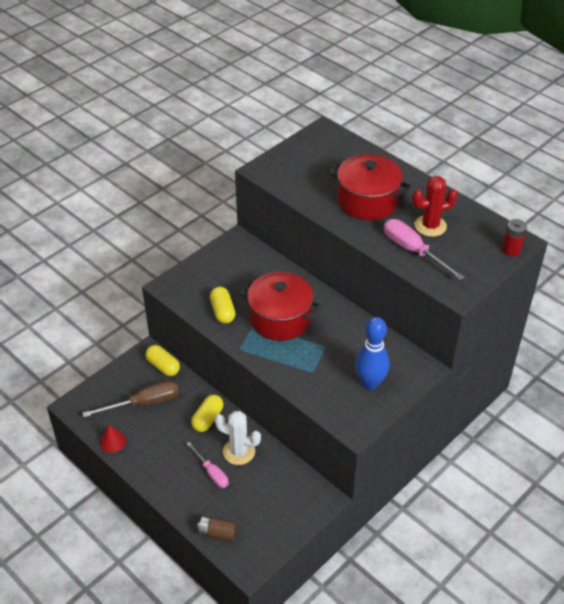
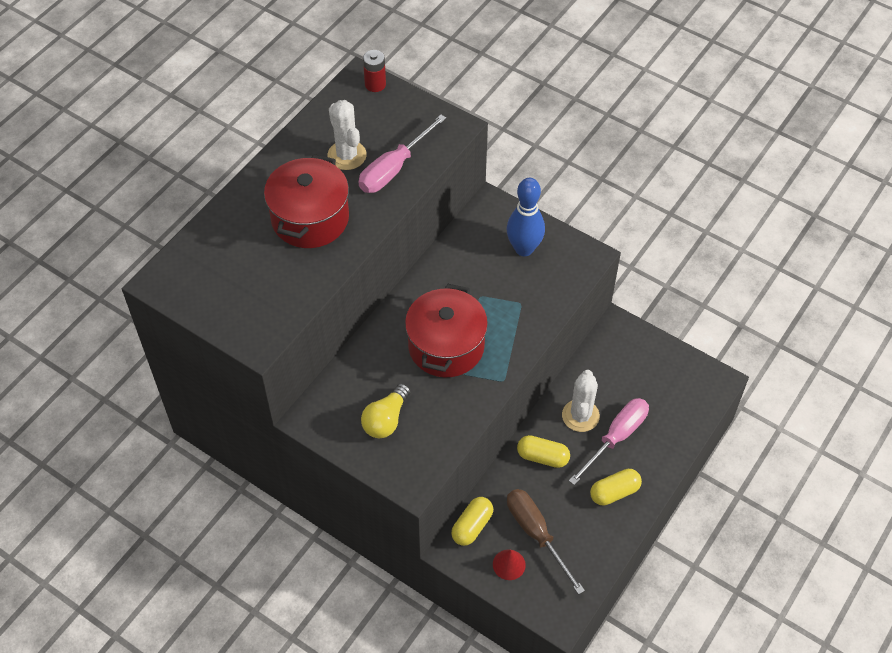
camera: 100 degrees left, 10 degrees up
(112, 441) = (602, 555): red cone -> red cone (509, 564)
(211, 473) = (616, 437): pink screwdriver -> pink screwdriver, size x1.58
(217, 533) = (689, 416): brown battery -> none
(222, 311) = (446, 410): yellow capsule -> yellow capsule (614, 492)
(224, 278) = (386, 419): none -> yellow light bulb
(430, 226) = (347, 155): red cactus -> white cactus

